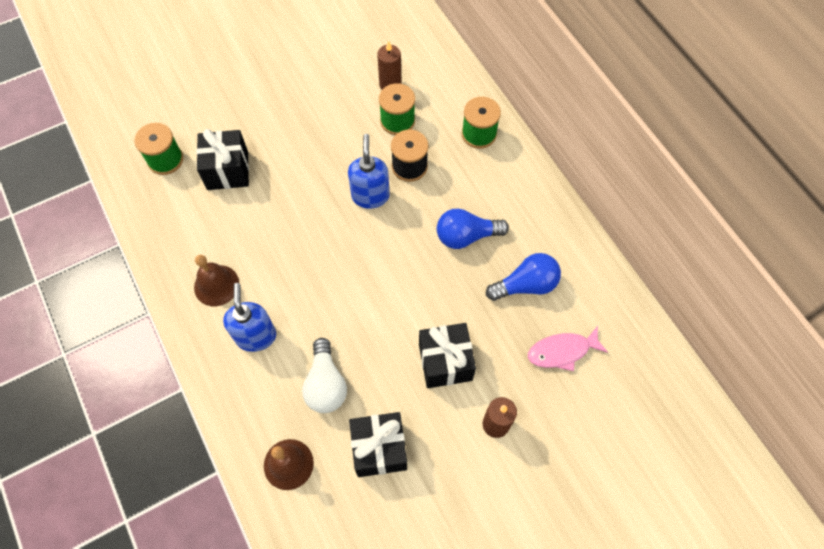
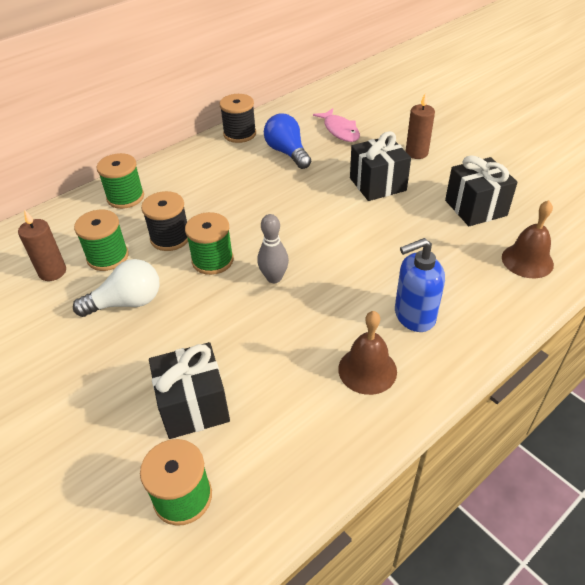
camera: 100 degrees left, 20 degrees down
(326, 384) = (437, 251): white light bulb -> white light bulb (127, 302)
(334, 239) = (274, 278): none -> grey bowling pin
(370, 196) = (212, 260): blue soap dispenser -> green spool
(466, 236) = (247, 190): blue light bulb -> none
(574, 243) = (240, 134): none -> black spool

